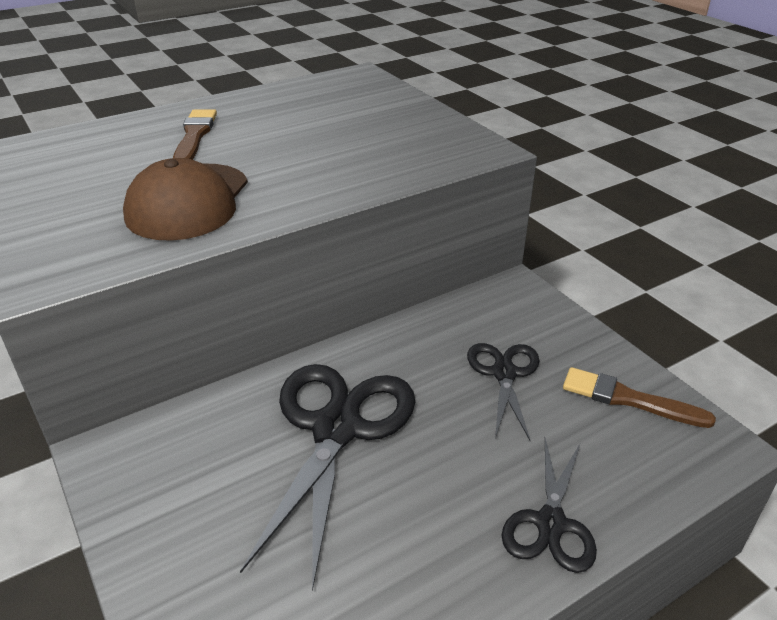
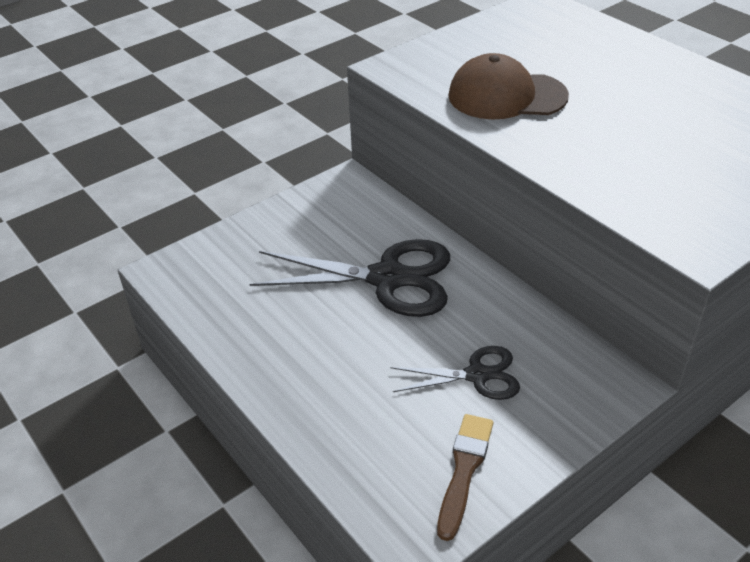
camera: 85 degrees right, 5 degrees up
(194, 136) = (622, 74): brown brush -> none
(550, 524) = (310, 404): black scissors -> none

